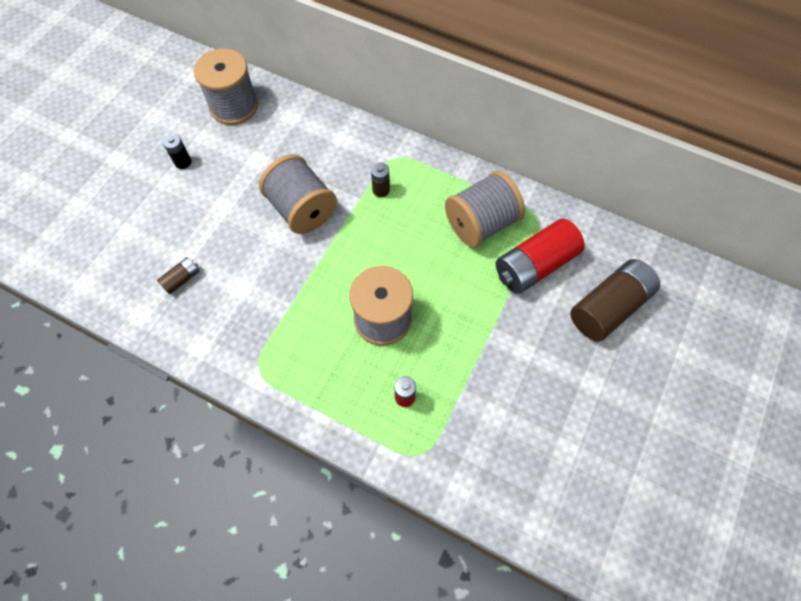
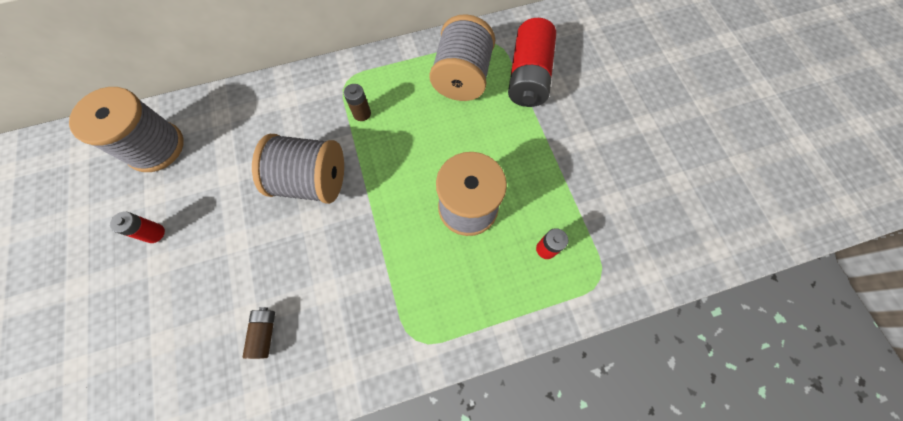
camera: 45 degrees left, 5 degrees up
(183, 162) = (154, 233): black battery -> red battery
(608, 307) = (601, 64): brown battery -> none

